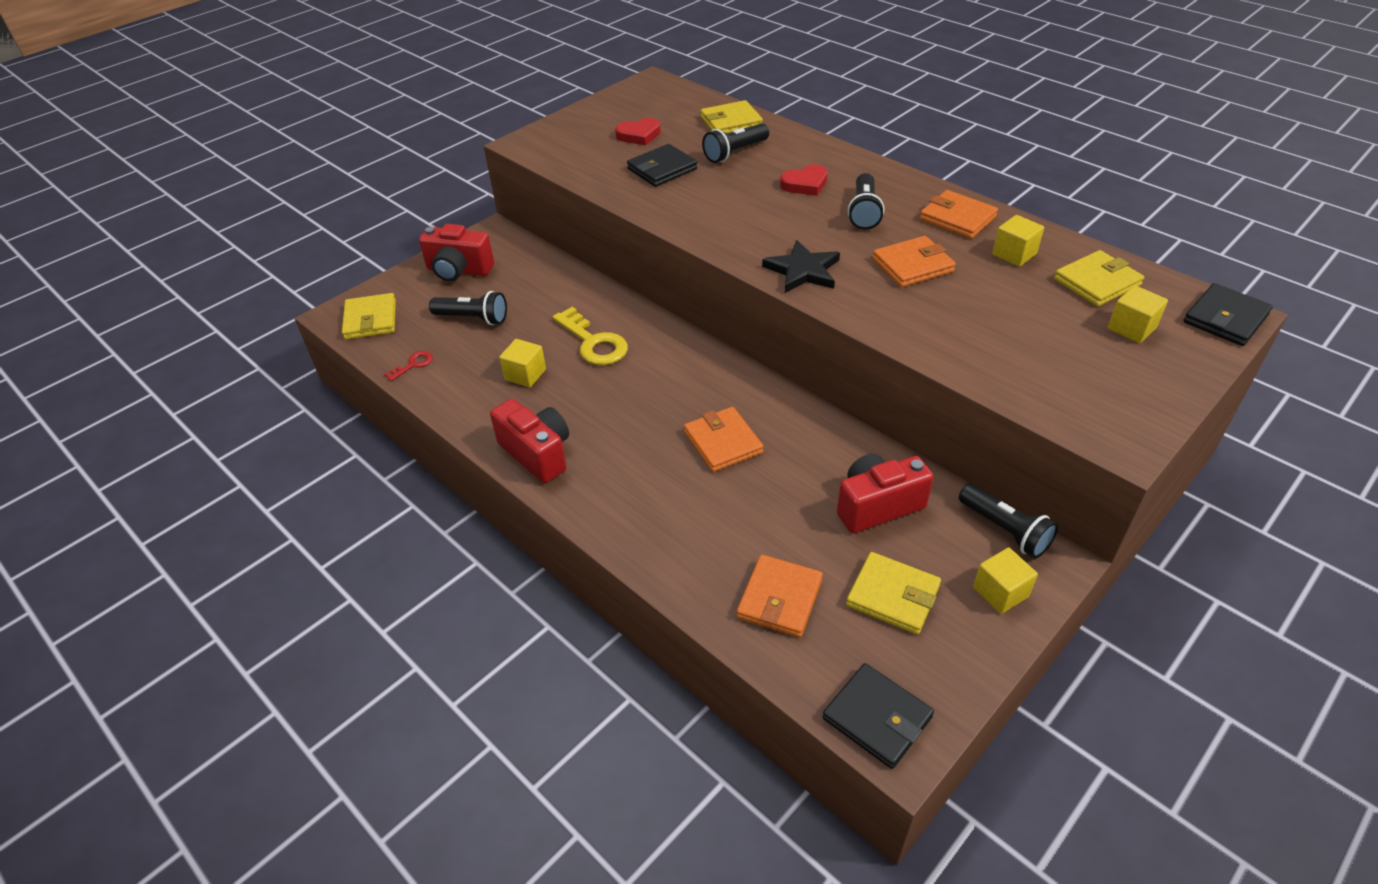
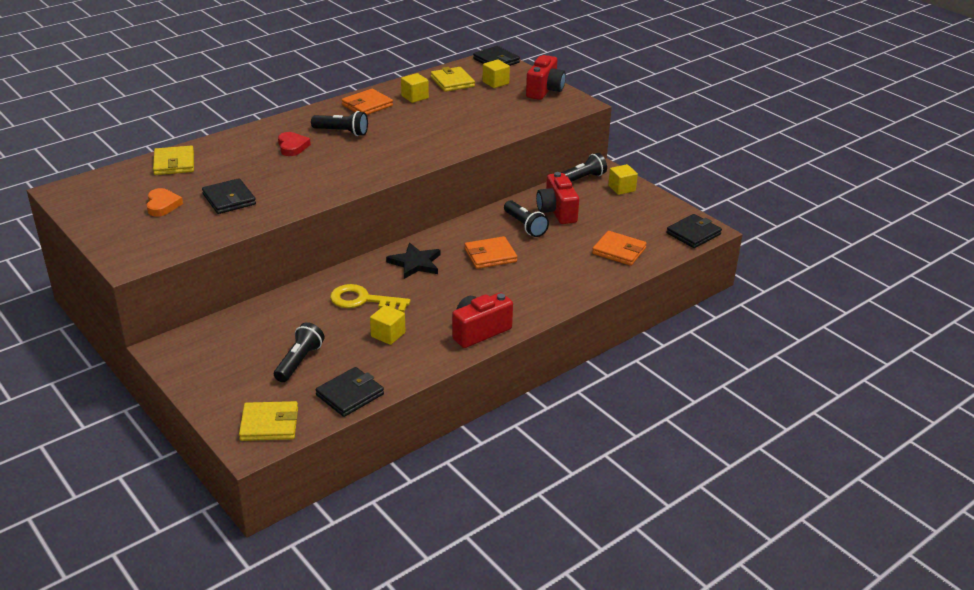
camera: 85 degrees left, 10 degrees down
(413, 364) = (350, 394): red key -> black wallet
(458, 270) = (218, 370): red camera -> red camera (544, 90)
(594, 343) = (362, 300): yellow key -> yellow key turned 135 degrees counterclockwise
(639, 135) = (162, 205): red heart -> orange heart
(735, 153) = (226, 167): black flashlight -> black flashlight (525, 226)
(803, 270) = (399, 161): black star -> black star (415, 263)
(893, 596) = (621, 217): yellow wallet -> none
(912, 265) = (411, 127): orange wallet -> none

